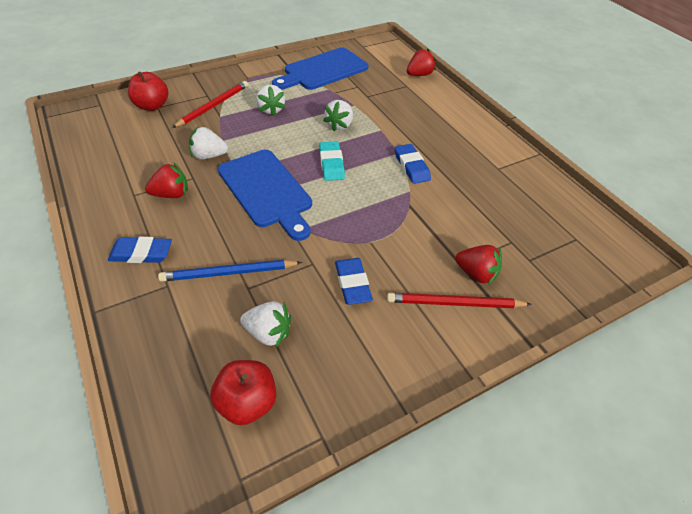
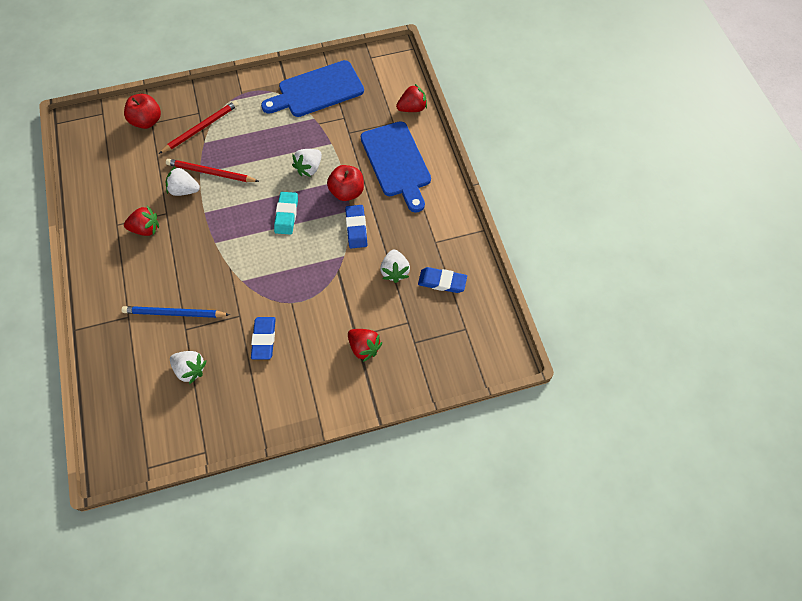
camera: 15 degrees right, 15 degrees up
(141, 253) = (114, 284): blue eraser -> blue eraser (442, 282)
(247, 402) = (163, 419): red apple -> red apple (347, 192)
(266, 191) = (223, 237): blue cutting board -> blue cutting board (397, 162)
(271, 110) = (252, 140): white strawberry -> white strawberry (395, 271)
(455, 303) = (335, 371): red pencil -> red pencil (211, 173)

